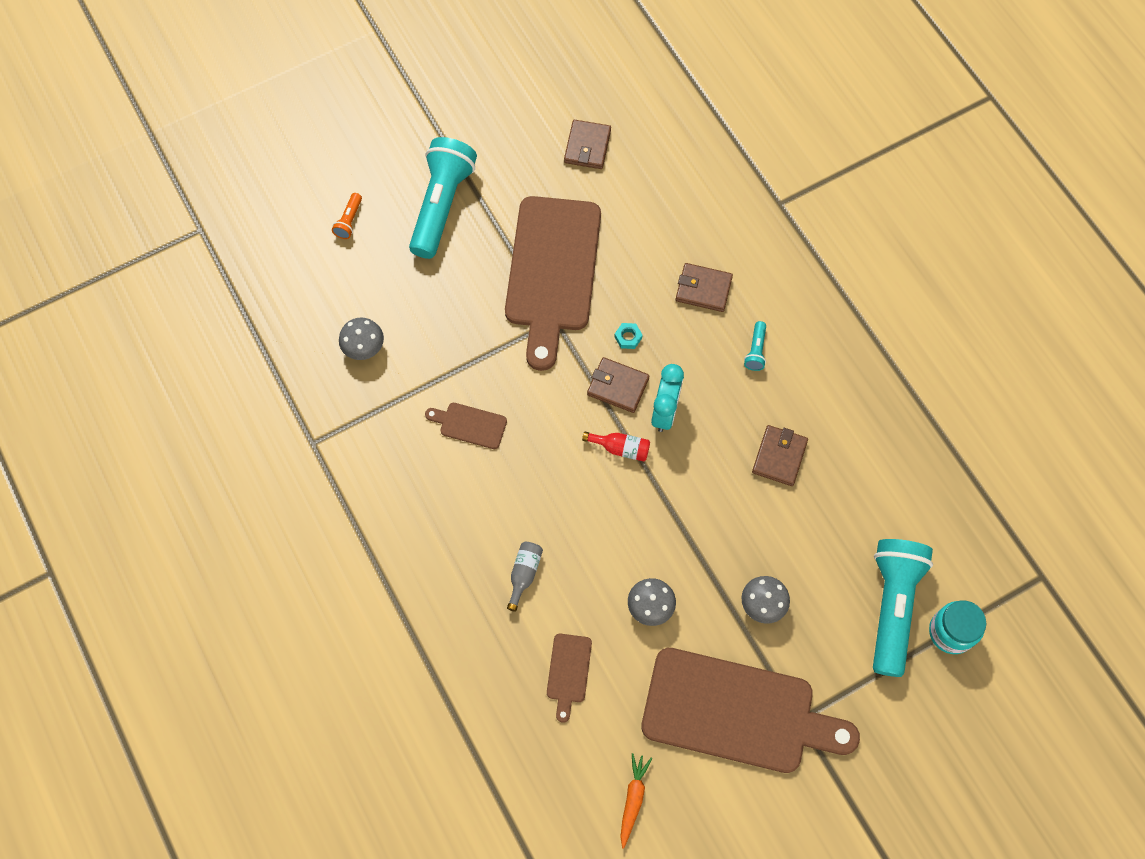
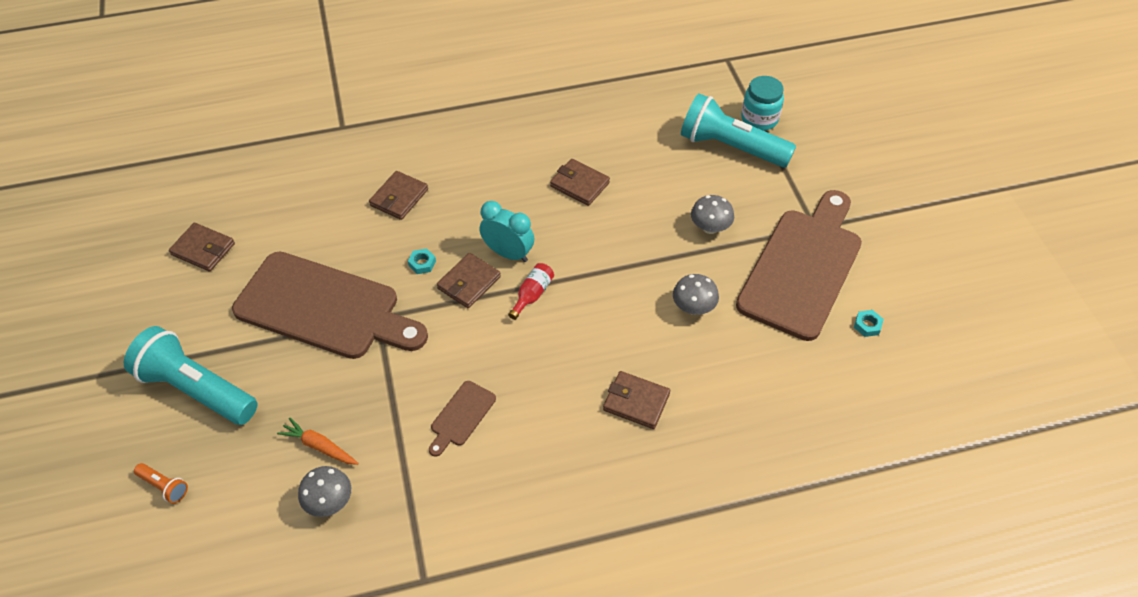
camera: 75 degrees left, 15 degrees down
(524, 574) = (636, 402): grey bottle -> brown wallet
(568, 672) = (742, 386): brown cutting board -> none
(633, 799) = (871, 361): orange carrot -> orange carrot (319, 446)
(679, 791) = (867, 325): none -> turquoise nut
(756, 351) = (475, 176): turquoise flashlight -> none

